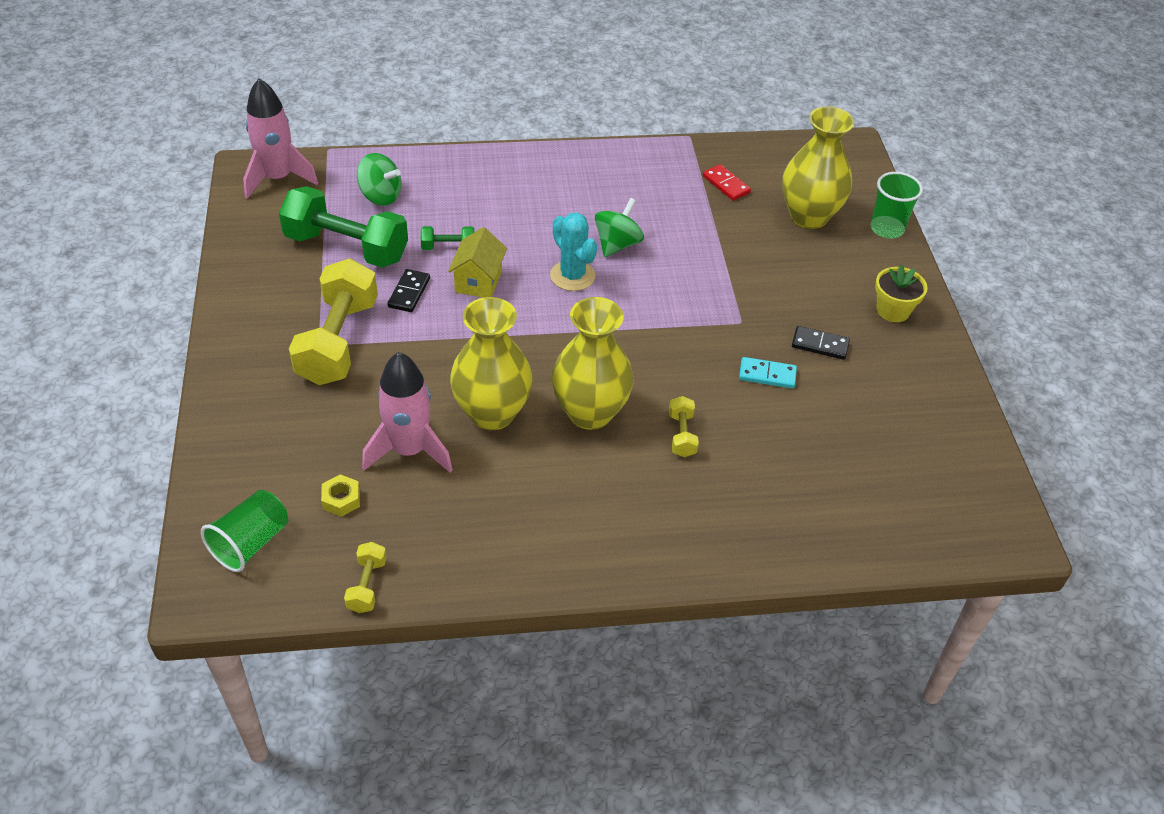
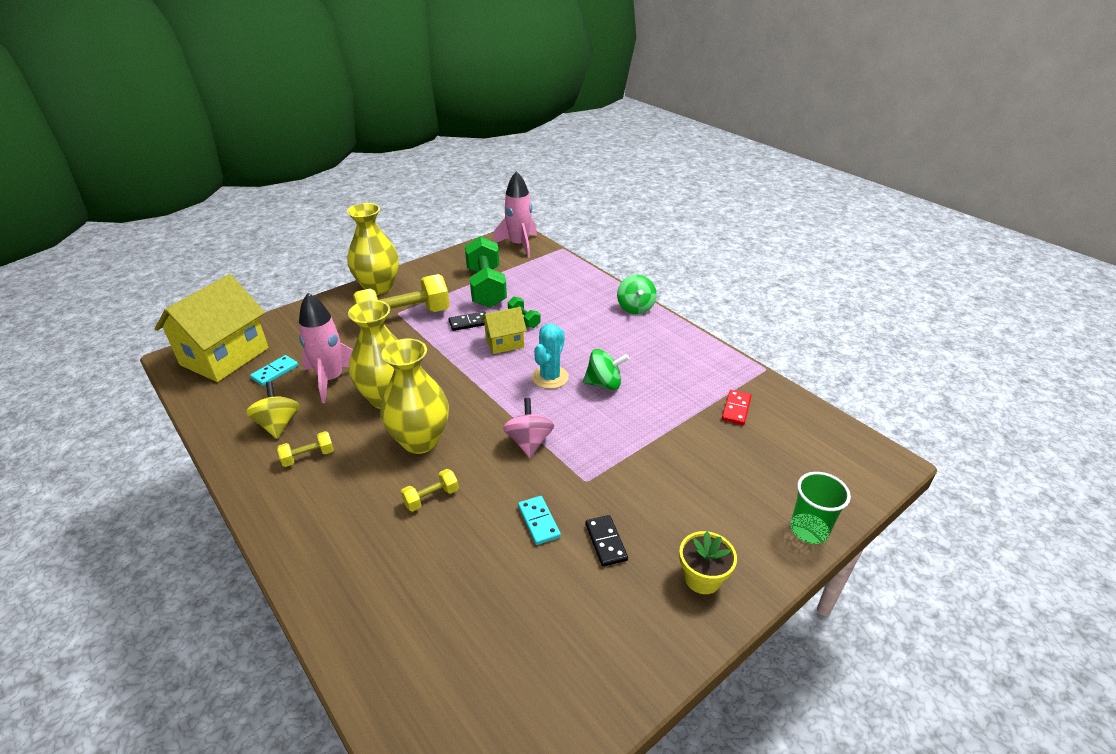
camera: 60 degrees right, 10 degrees down
(251, 543) = (224, 356): green cup -> yellow house
(341, 499) = (275, 372): yellow nut -> turquoise domino
(367, 585) = (208, 410): yellow dumbbell -> yellow dumbbell (308, 457)
(380, 196) = (542, 279): green spinning top -> green spinning top (635, 308)
(457, 523) = (278, 424): none -> yellow spinning top
(659, 335) = (529, 442): none -> pink spinning top
(809, 216) = (759, 471): yellow vase -> yellow vase (378, 287)

